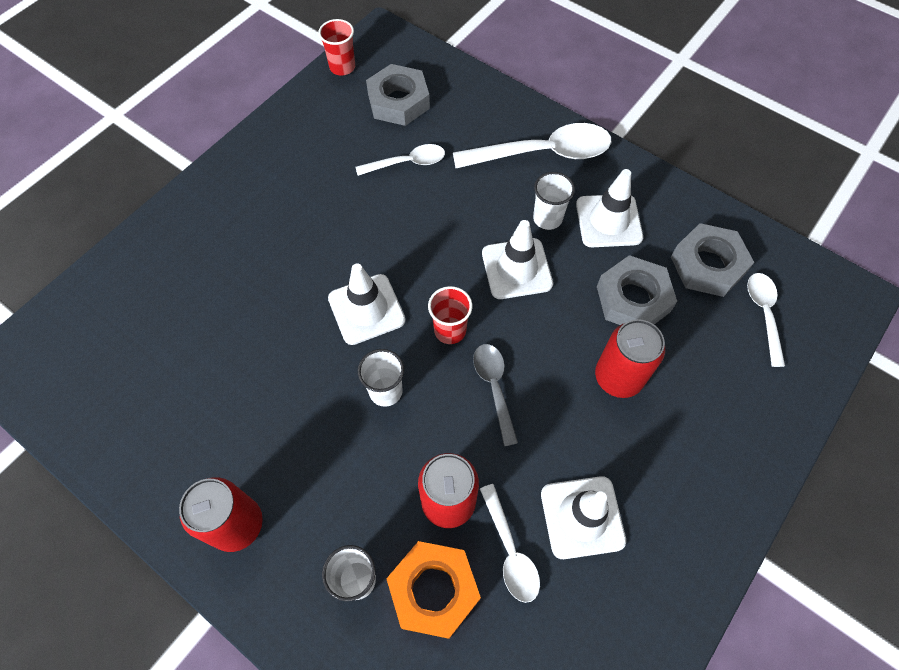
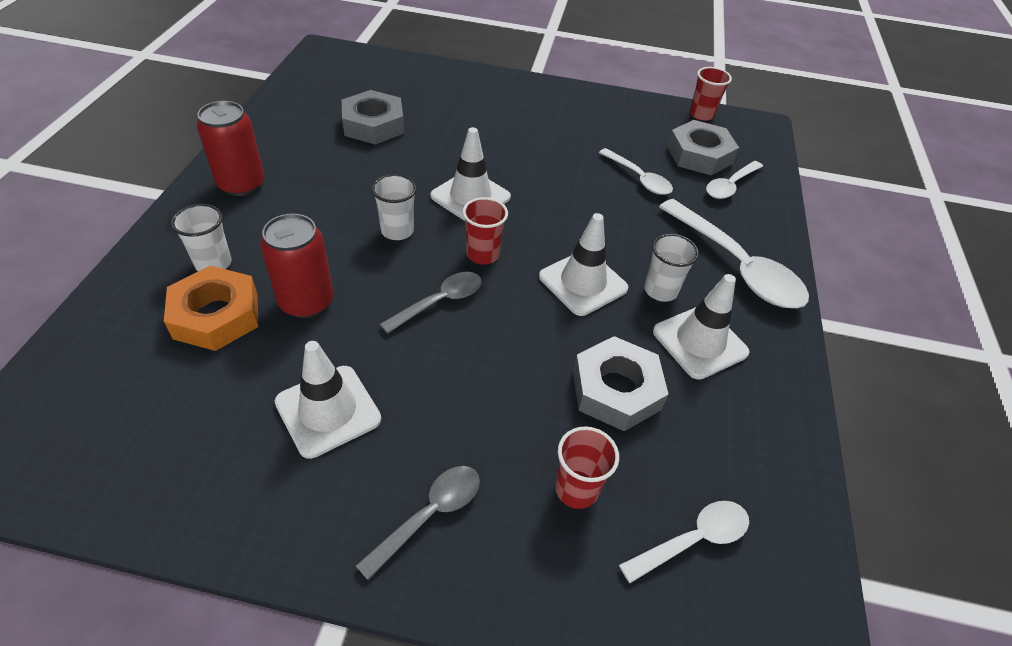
camera: 60 degrees right, 15 degrees down
(510, 551) = (271, 361): white spoon -> white spoon (730, 186)
(618, 377) = (508, 401): red can -> none
(700, 471) = (429, 515): none -> grey spoon
(707, 265) = (717, 455): grey nut -> grey nut (373, 125)
(707, 365) = (576, 489): none -> red cup

